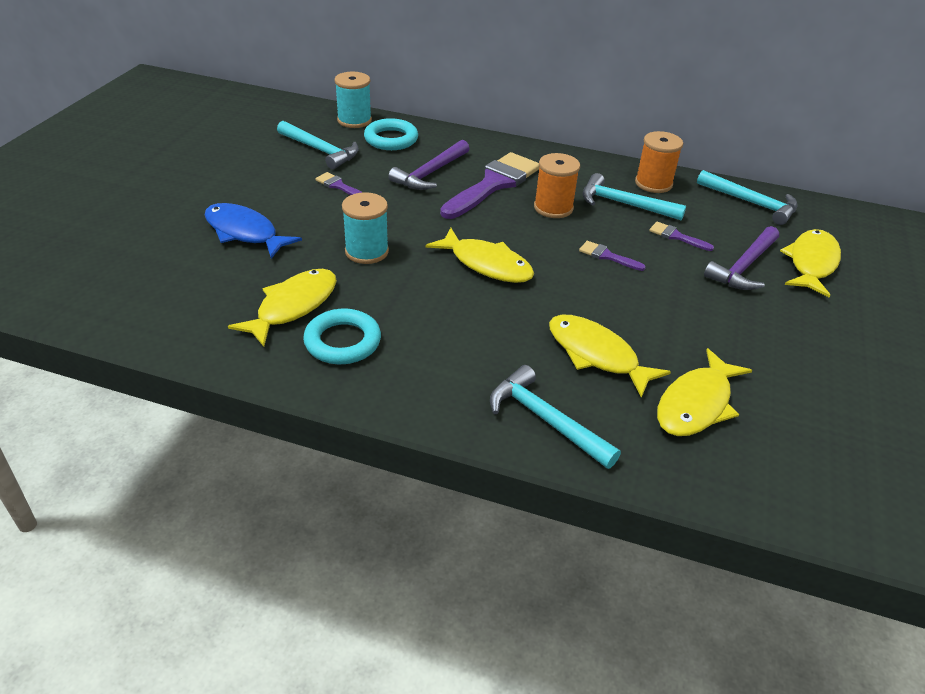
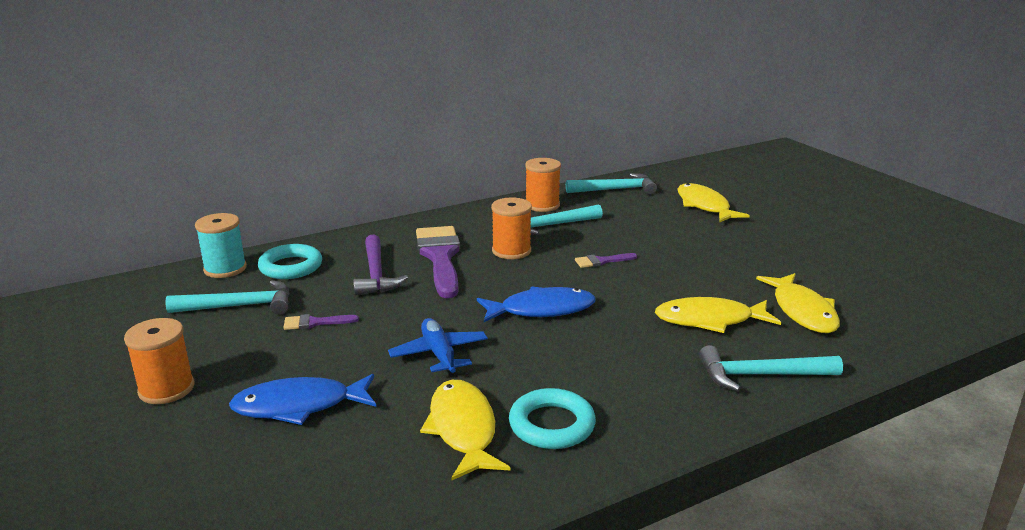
camera: 45 degrees left, 15 degrees down
(208, 181) = (166, 389): none -> orange spool
(367, 251) = (439, 354): turquoise spool -> blue plane
(486, 264) = (541, 310): yellow fish -> blue fish
(676, 236) = (615, 228): purple brush -> none
(744, 267) = (680, 226): purple hammer -> none

